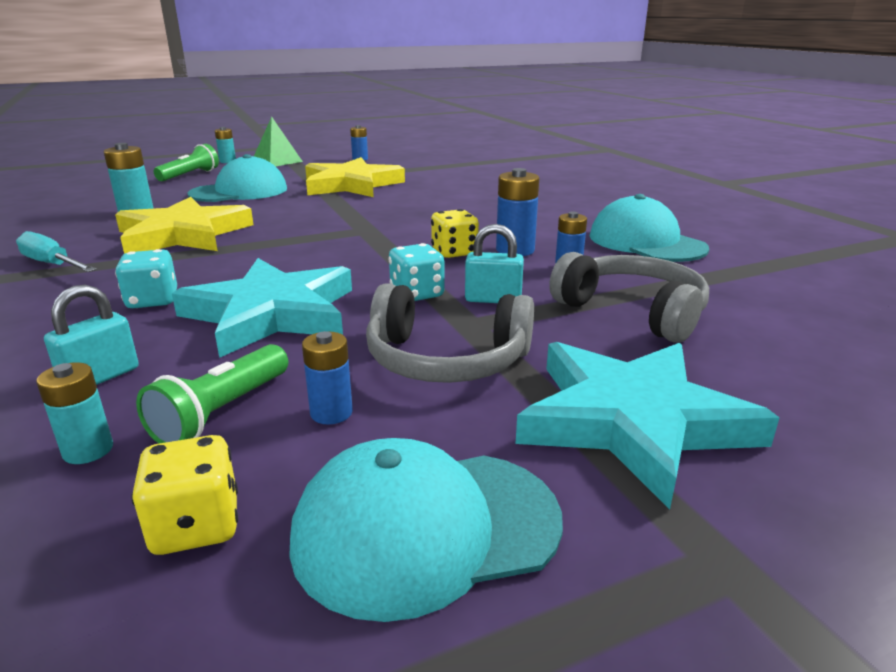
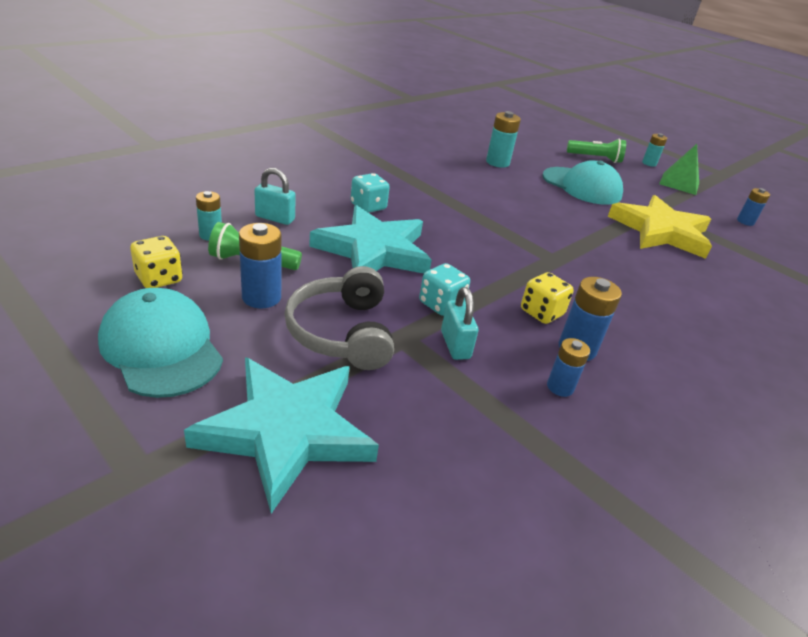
camera: 65 degrees right, 10 degrees up
(53, 264) = (396, 163): turquoise screwdriver -> none
(183, 234) = (475, 188): yellow star -> none
(331, 413) = (261, 297): blue battery -> blue battery, size x1.53
(632, 312) = (481, 434): grey headphones -> none
(646, 242) = (690, 450): turquoise cap -> none

